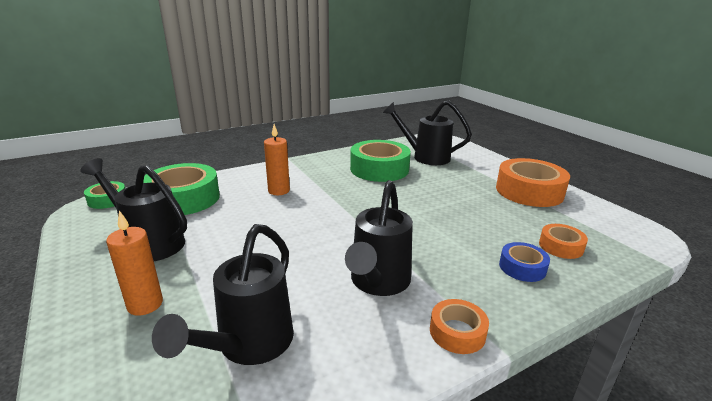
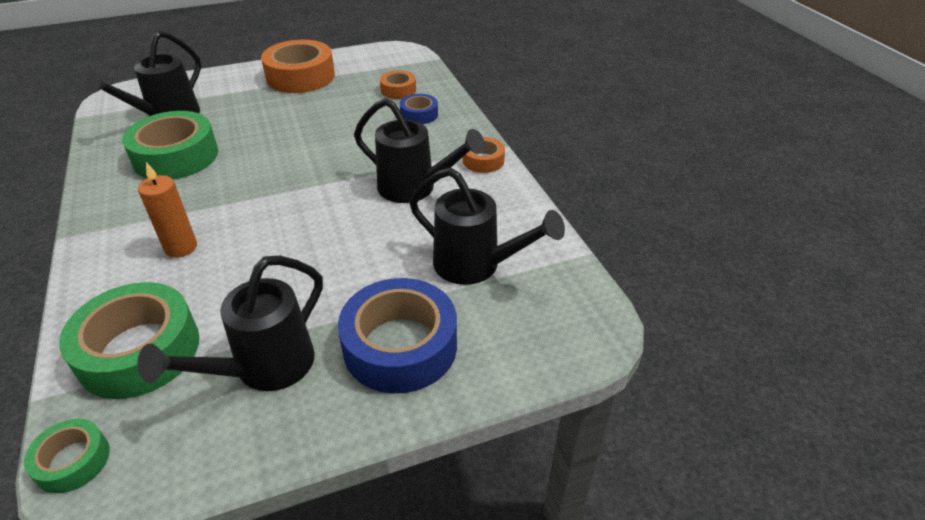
camera: 80 degrees left, 15 degrees up
(145, 304) = (400, 346): orange candle -> blue tape

